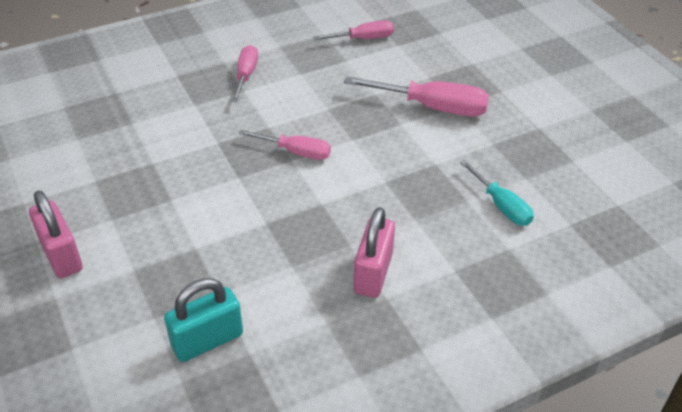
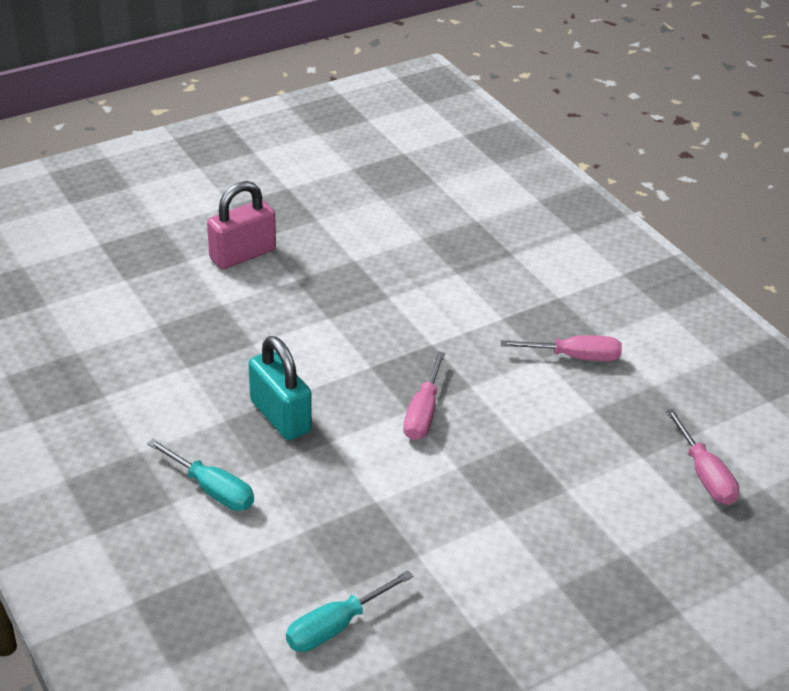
camera: 85 degrees right, 5 degrees down
(207, 340) = (125, 364): turquoise padlock -> turquoise padlock (280, 416)
(373, 273) = (211, 489): pink padlock -> turquoise screwdriver
(432, 107) = (547, 554): pink screwdriver -> none

